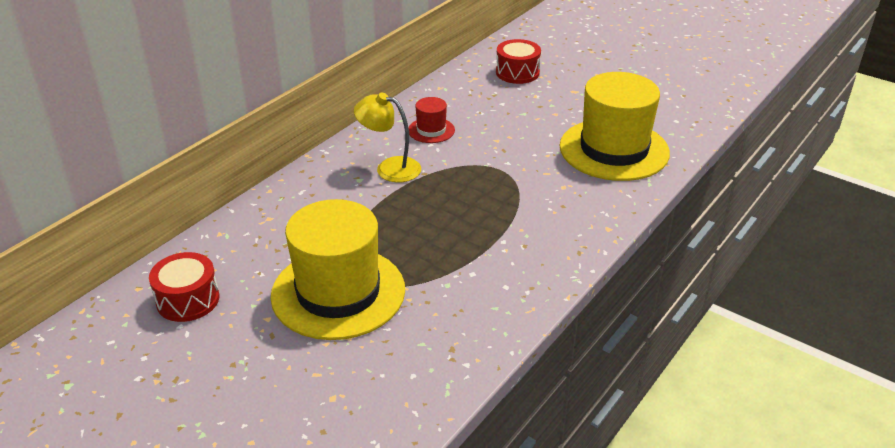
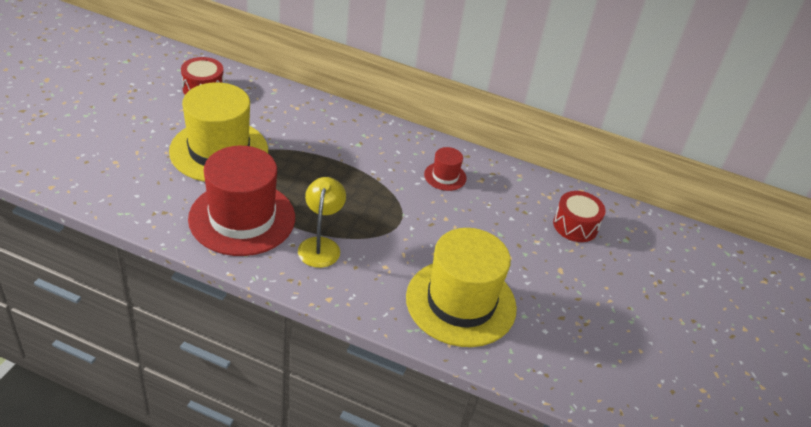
camera: 70 degrees right, 5 degrees up
(389, 168) = (379, 158): yellow lamp -> yellow lamp (320, 245)
(474, 281) = (242, 218): none -> red hat

